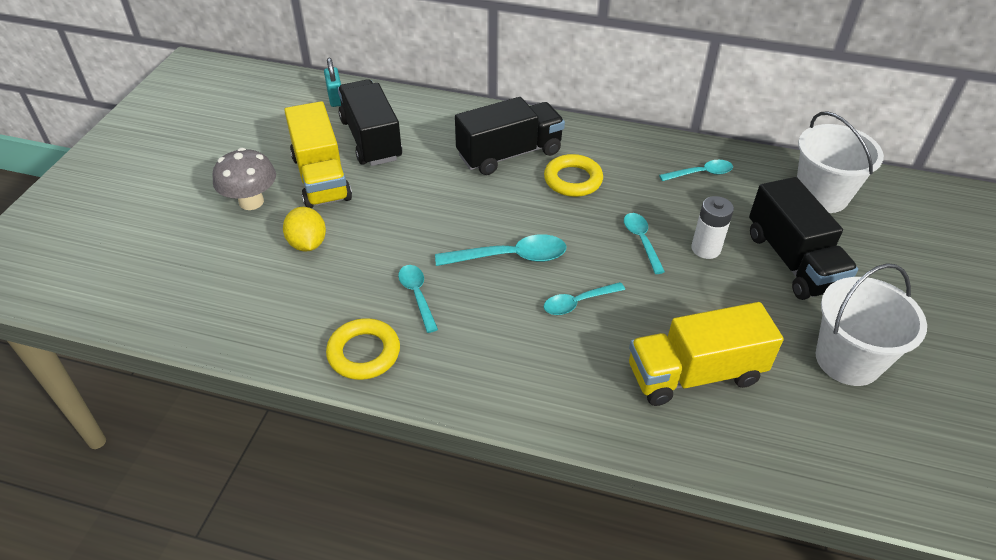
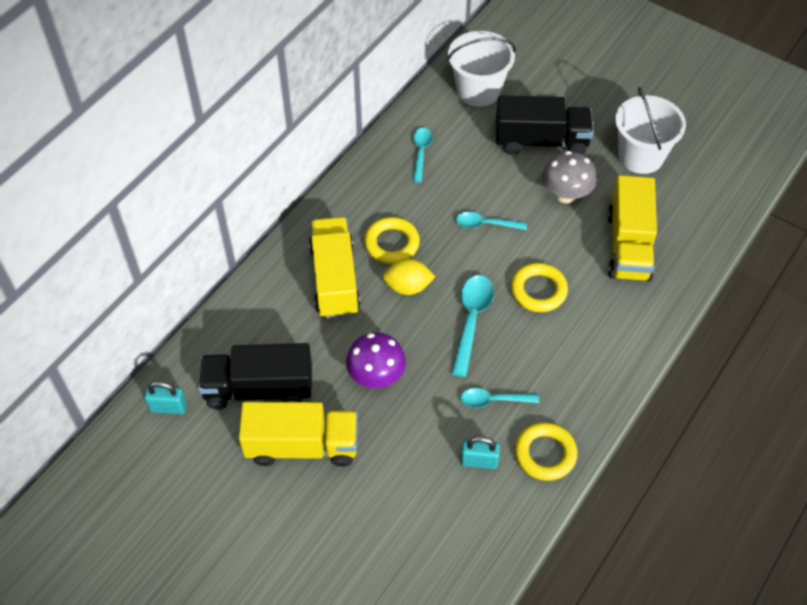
camera: 70 degrees left, 10 degrees up
(251, 202) = (314, 515): grey mushroom -> grey mushroom (566, 195)
(307, 244) = (396, 474): yellow lemon -> yellow lemon (408, 287)
(339, 300) = (479, 461): none -> turquoise padlock
(412, 205) = (376, 376): none -> purple mushroom
(509, 154) = (334, 279): black truck -> yellow truck
(578, 302) = (538, 290): turquoise spoon -> yellow ring
(705, 249) = (509, 187): white battery -> none

